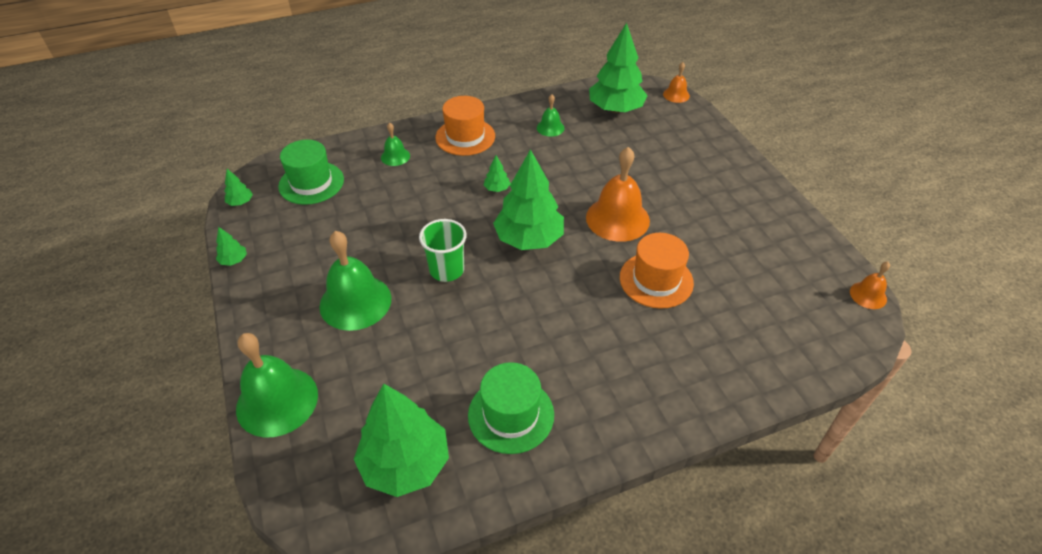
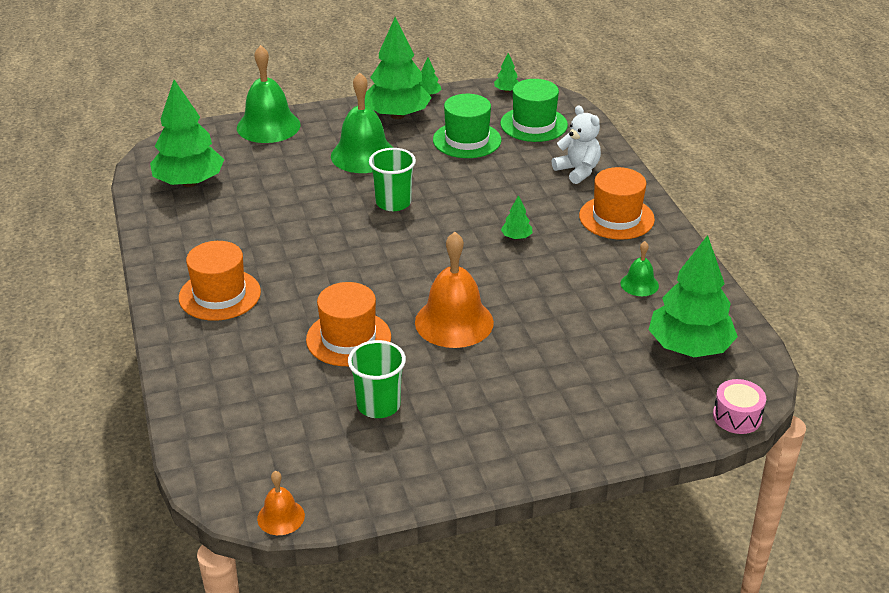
camera: 95 degrees right, 10 degrees down
(395, 156) = (577, 171): green bell -> white teddy bear
(511, 414) = (213, 233): green hat -> green hat (467, 140)
(529, 239) = (429, 255): green tree -> green tree (397, 115)
(618, 386) = (219, 295): none -> orange hat
(676, 95) = (737, 417): orange bell -> pink drum
(729, 253) = (378, 405): none -> green cup

